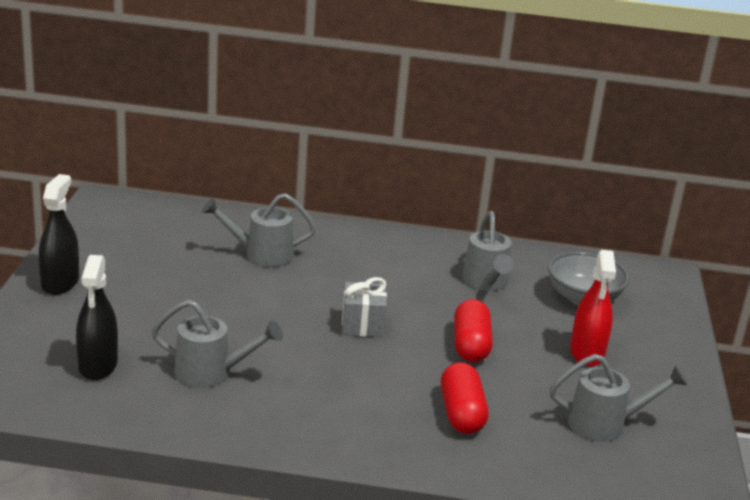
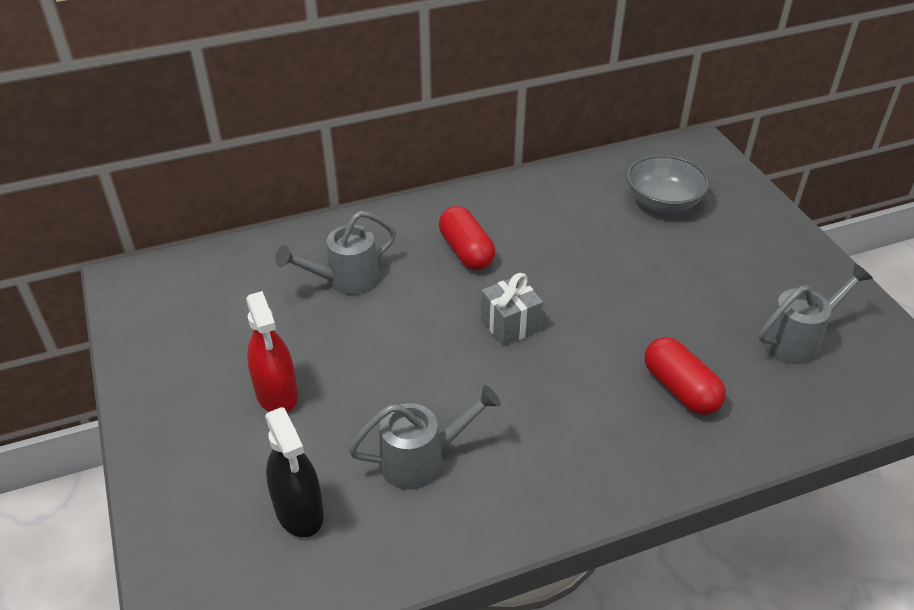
camera: 25 degrees left, 15 degrees up
(60, 283) = (167, 416): black spray bottle -> none
(470, 345) = (620, 302): red capsule -> red capsule (466, 251)
(486, 283) = (572, 222): grey watering can -> none
(587, 353) = (717, 264): red spray bottle -> red spray bottle (277, 394)

